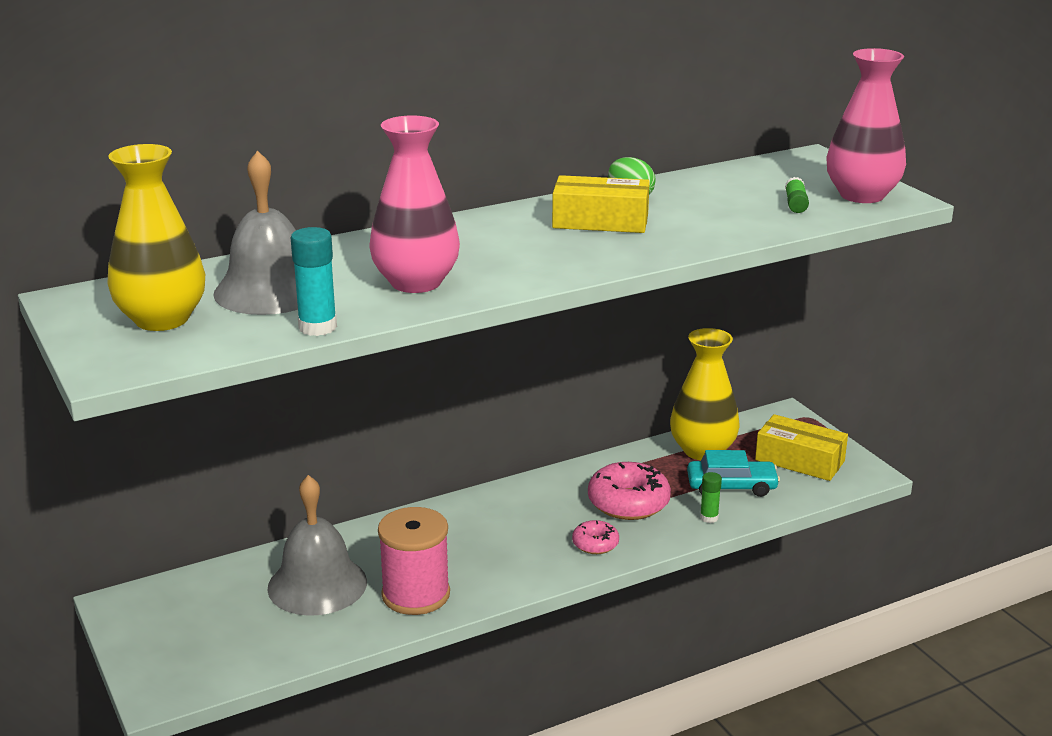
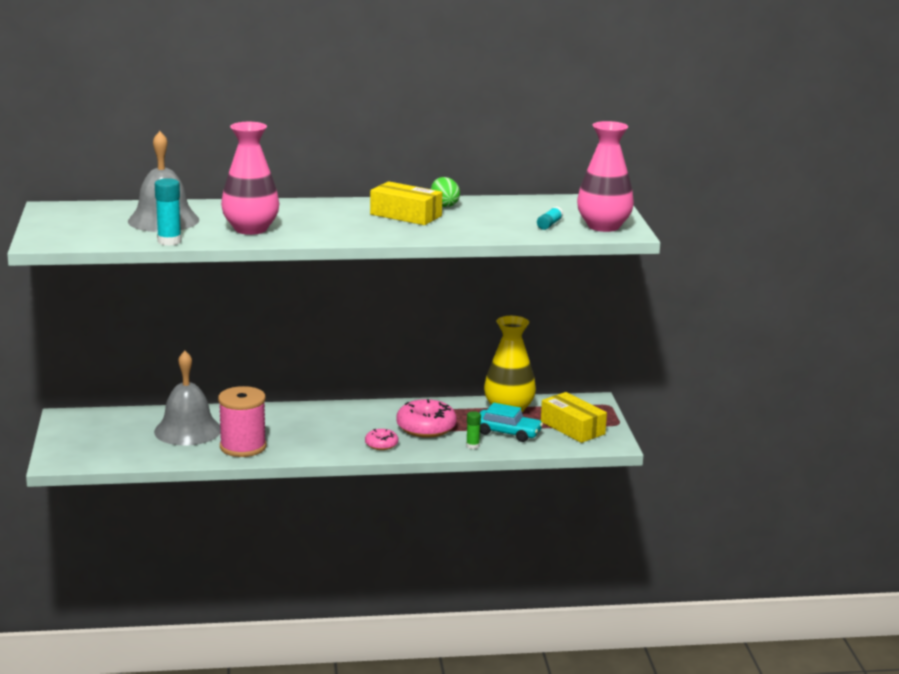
camera: 20 degrees right, 5 degrees down
(162, 319) = (89, 224): yellow vase -> none
(795, 204) = (549, 224): green glue stick -> turquoise glue stick

